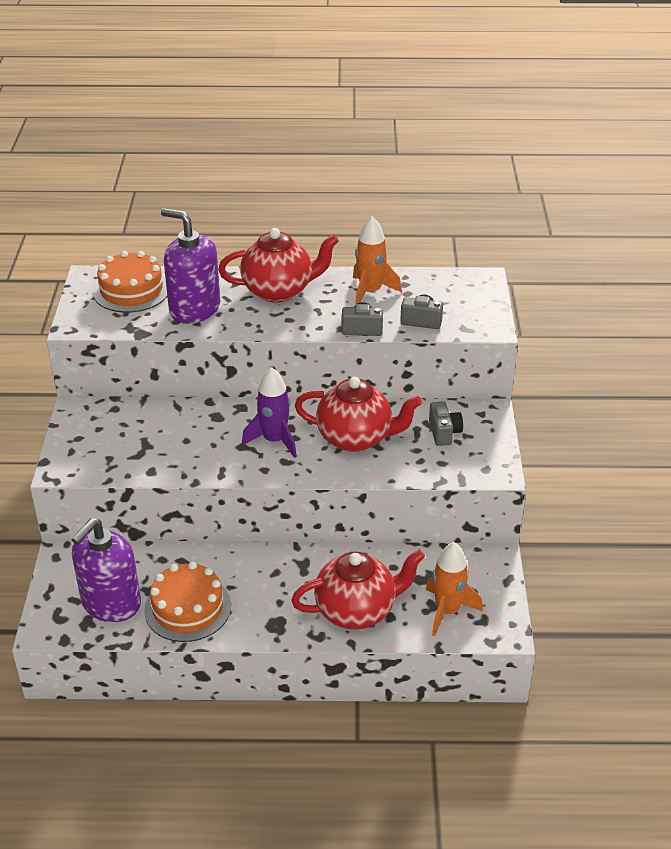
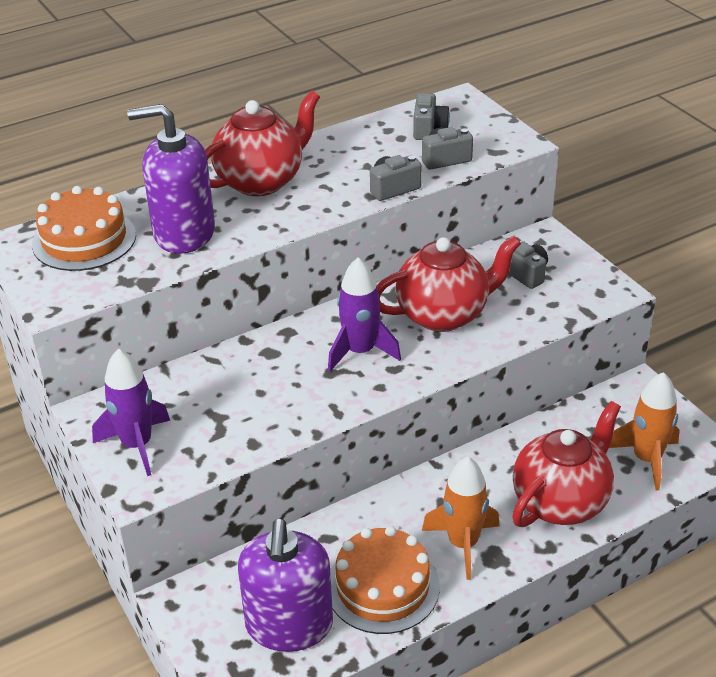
camera: 30 degrees left, 0 degrees up
(83, 441) = (137, 445): none -> purple rocket
(370, 292) = (361, 149): orange rocket -> orange rocket (462, 544)
(434, 294) = (429, 129): none -> grey camera

